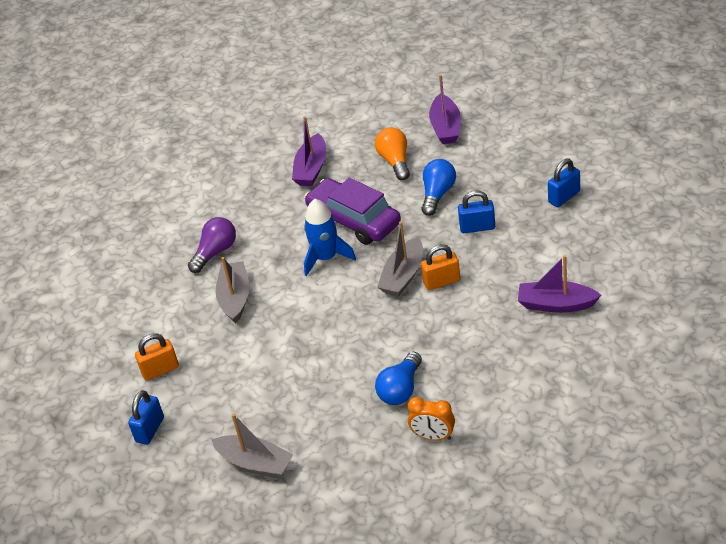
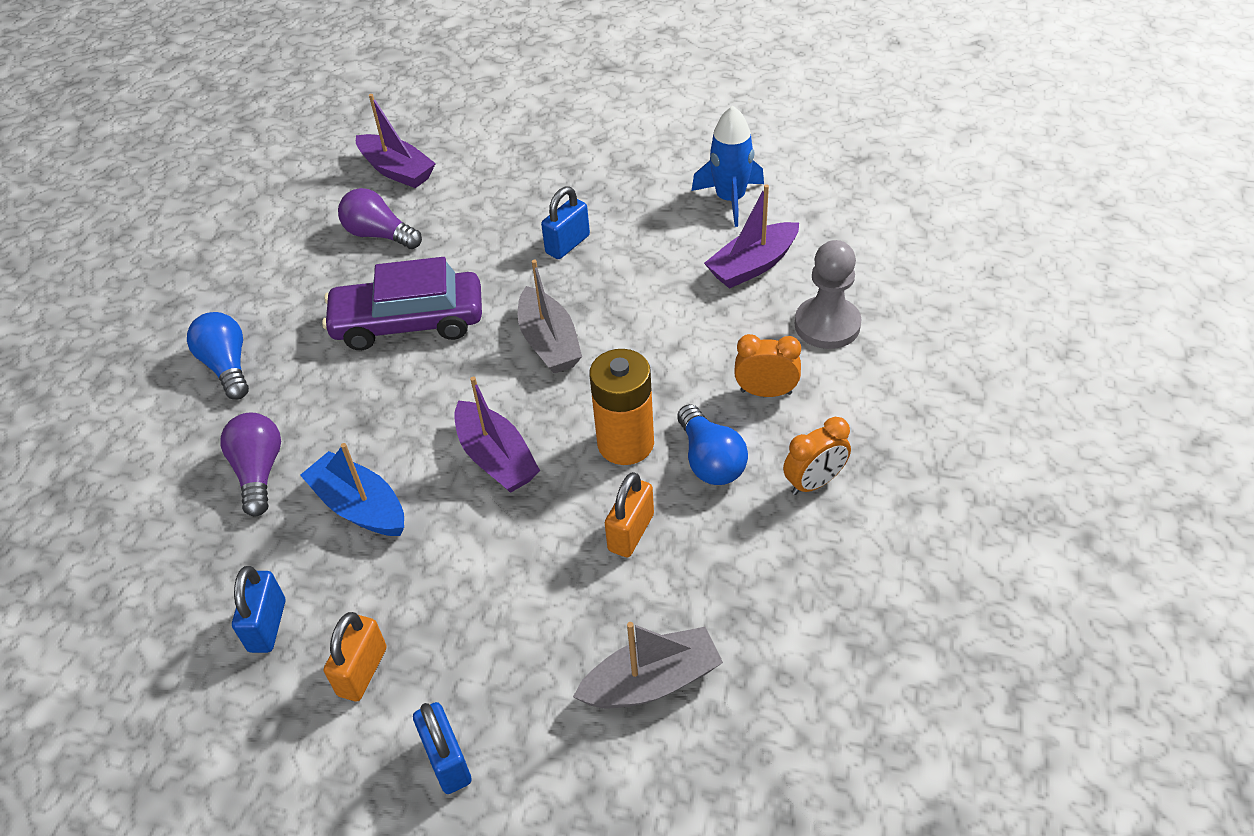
camera: 50 degrees left, 5 degrees up
(235, 298) = (360, 506): grey boat -> blue boat
(311, 169) = (277, 301): purple boat -> purple boat (496, 458)
(326, 258) = (426, 383): blue rocket -> blue rocket (730, 199)
(374, 352) = (625, 443): none -> orange battery
(395, 161) = (379, 235): orange light bulb -> purple light bulb
(437, 194) = (477, 239): blue light bulb -> blue light bulb (227, 366)
(441, 281) = (602, 320): orange padlock -> orange padlock (631, 532)
(471, 376) = (766, 392): none -> orange clock
(549, 364) = (827, 325): none -> grey pawn
(564, 197) = (621, 165): blue padlock -> blue padlock (267, 625)

